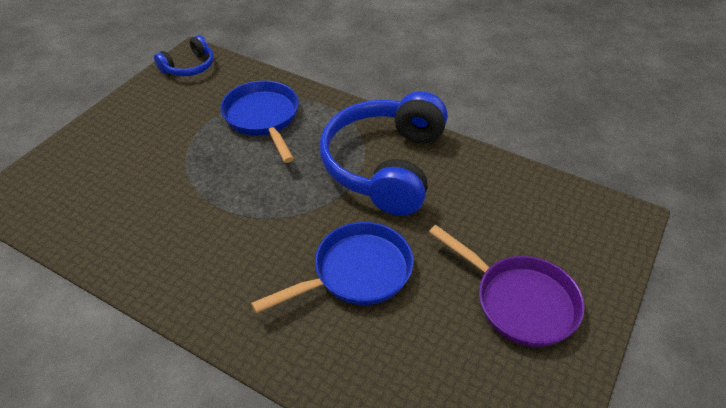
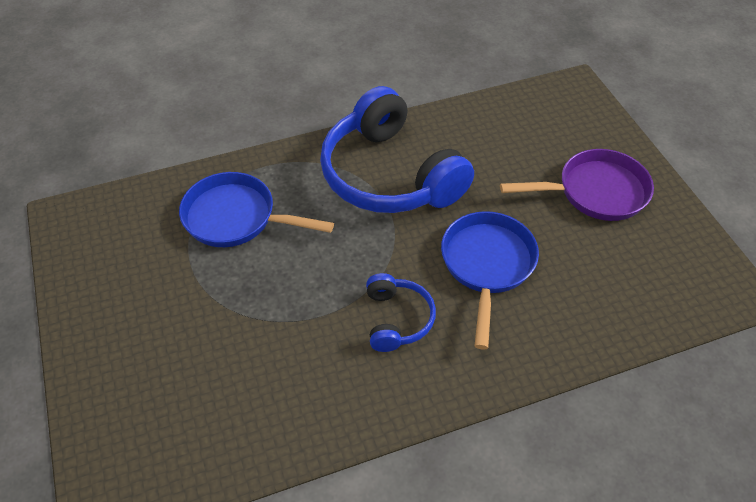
camera: 50 degrees left, 5 degrees up
(189, 67) = (82, 230): blue headphones -> blue headphones (396, 319)

